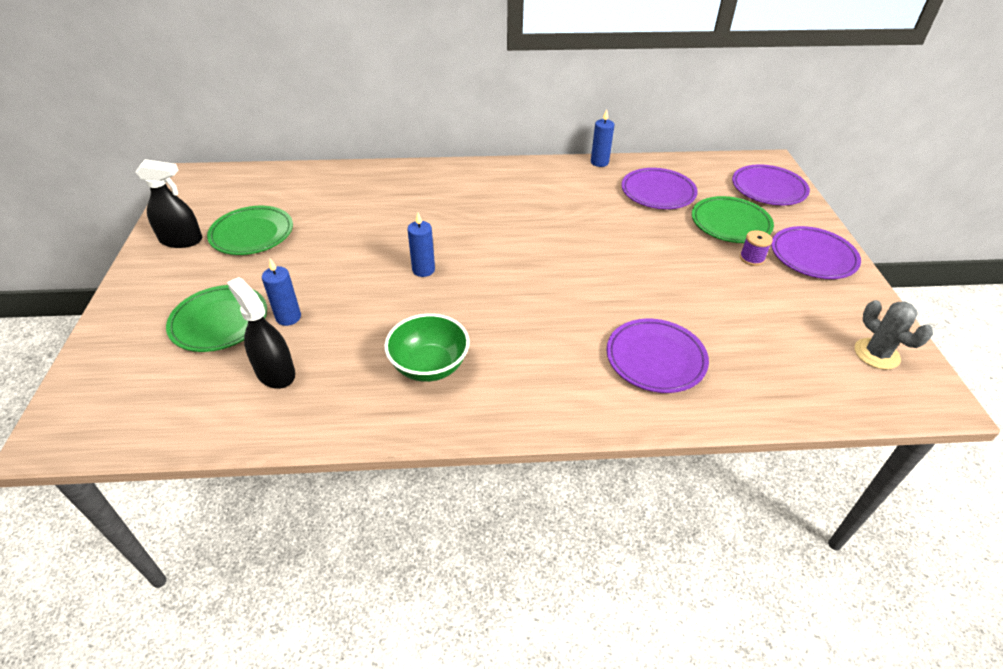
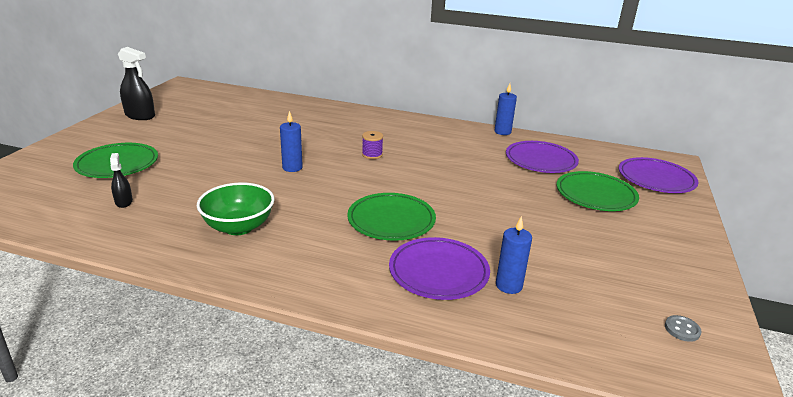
camera: 20 degrees right, 15 degrees down
(252, 234) = (189, 122): green plate -> green plate (391, 220)
(275, 372) = (124, 202): black spray bottle -> black spray bottle, size x0.55
(288, 317) = (166, 173): blue candle -> blue candle (509, 285)
(752, 258) = (597, 224): purple spool -> purple spool (372, 155)
(813, 256) = (666, 236): purple plate -> none
(876, 354) = (682, 329): grey cactus -> grey button

